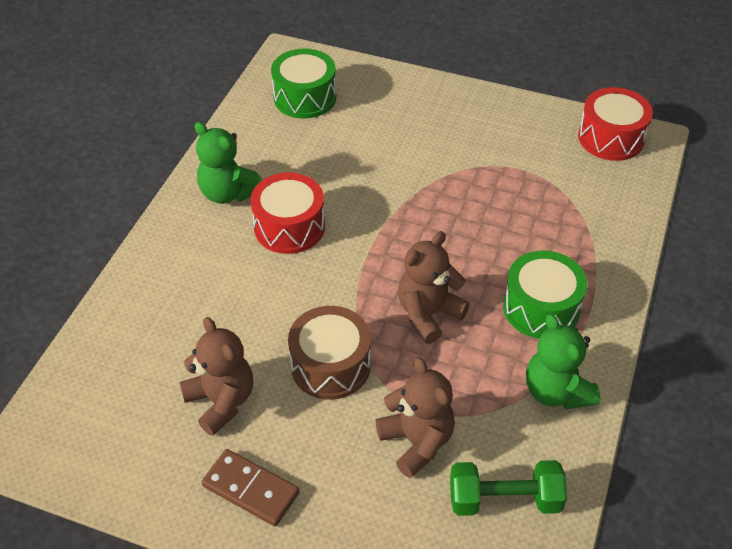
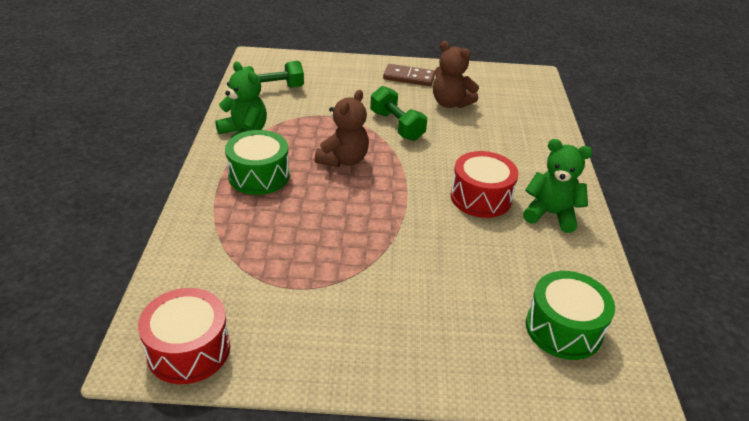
camera: 160 degrees right, 10 degrees down
(330, 365) = (396, 126): brown drum -> green dumbbell
(416, 442) = (328, 103): brown teddy bear -> none

